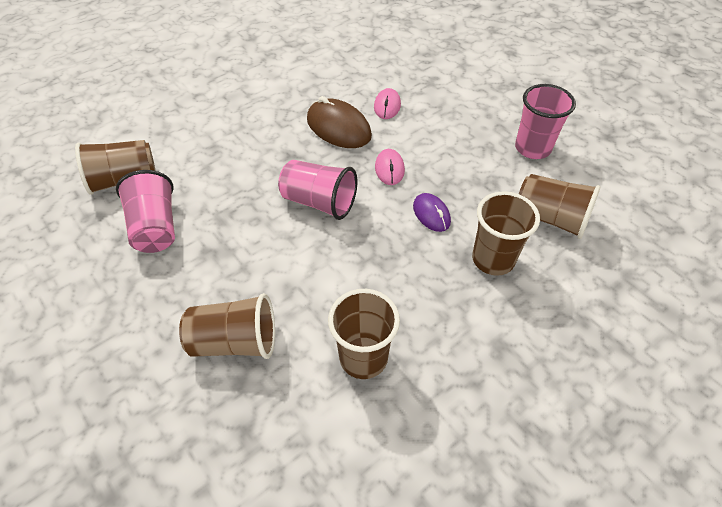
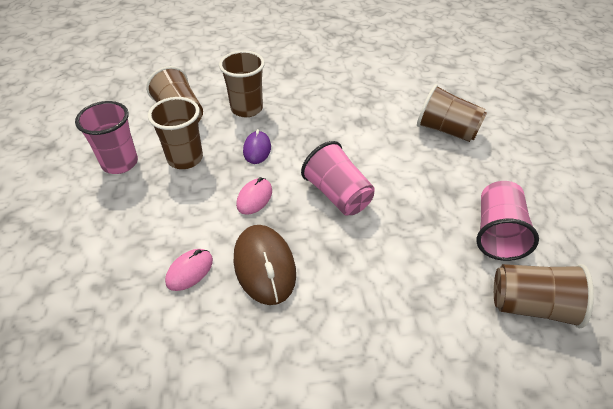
camera: 150 degrees left, 5 degrees down
(363, 358) = (369, 96): brown cup -> brown cup (185, 158)

